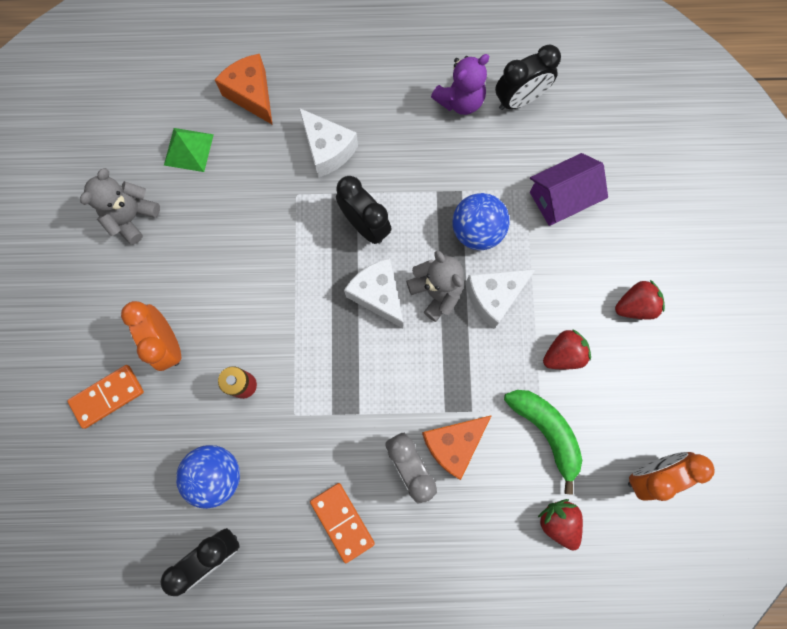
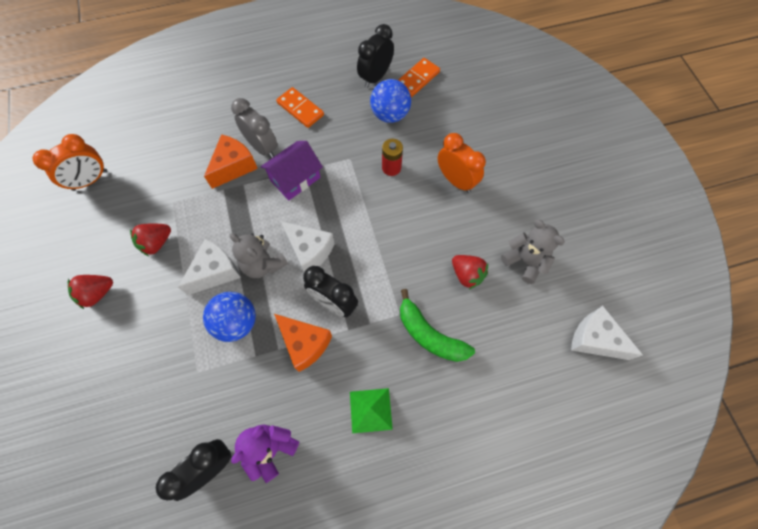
camera: 165 degrees right, 10 degrees down
(107, 396) = (481, 140): orange domino -> orange domino (417, 79)
(132, 217) = (525, 261): grey teddy bear -> grey teddy bear turned 60 degrees counterclockwise
(188, 149) = (506, 330): green pyramid -> green pyramid (370, 410)
(252, 95) = (472, 399): orange cheese -> orange cheese (305, 344)
(327, 150) = (384, 362): white cheese -> white cheese (595, 339)
(546, 432) = (167, 189): green banana -> green banana (429, 334)
(558, 522) = (156, 139): red strawberry -> red strawberry (467, 275)
(561, 198) = (163, 372): purple house -> purple house (295, 179)

